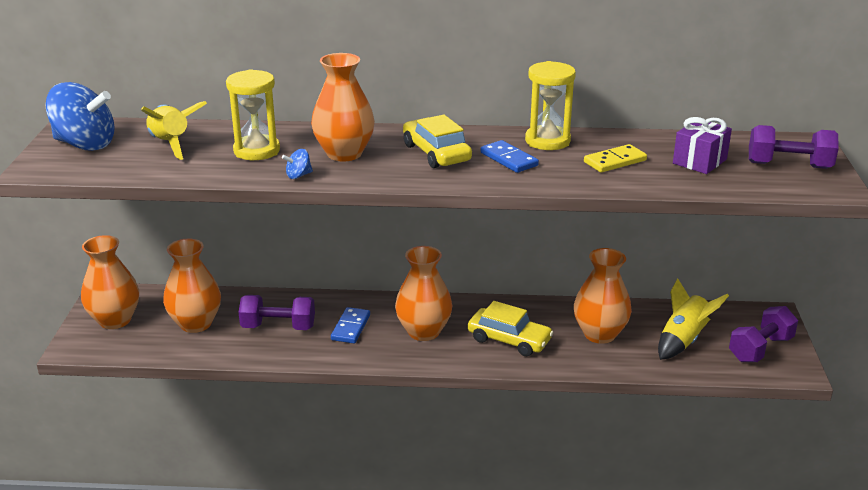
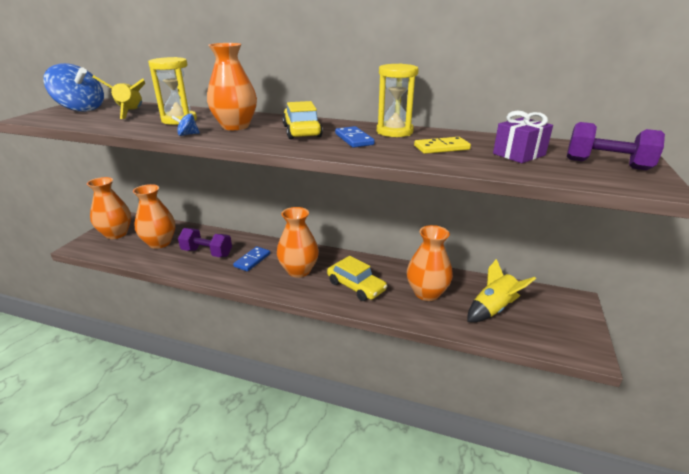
camera: 15 degrees right, 0 degrees up
(760, 349) = (559, 327): purple dumbbell -> none

